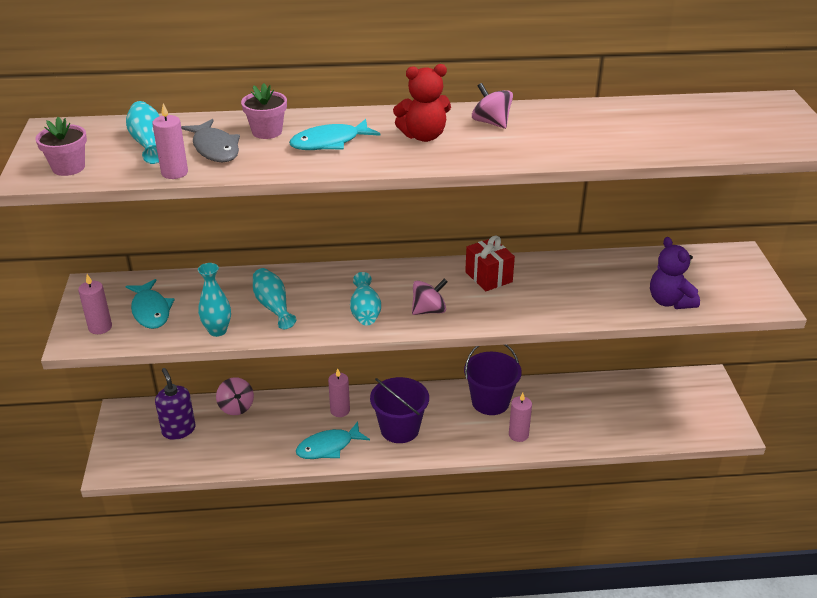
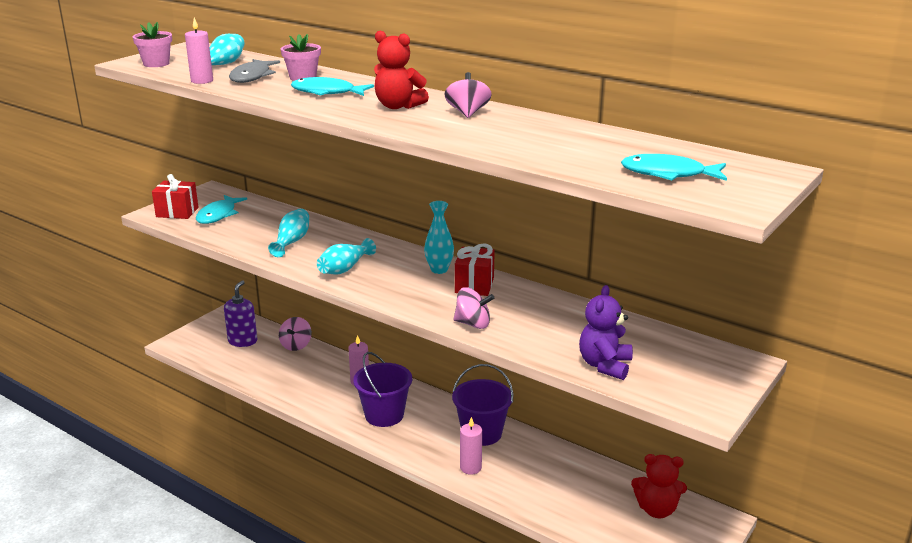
camera: 40 degrees right, 10 degrees down
(100, 327) = (177, 212): pink candle -> red gift
(217, 331) = (235, 241): turquoise vase -> turquoise vase (439, 270)
(328, 447) = (318, 400): turquoise fish -> turquoise fish (668, 174)
(429, 310) = (390, 286): pink spinning top -> pink spinning top (473, 324)
(666, 393) = (656, 509): none -> red teddy bear

